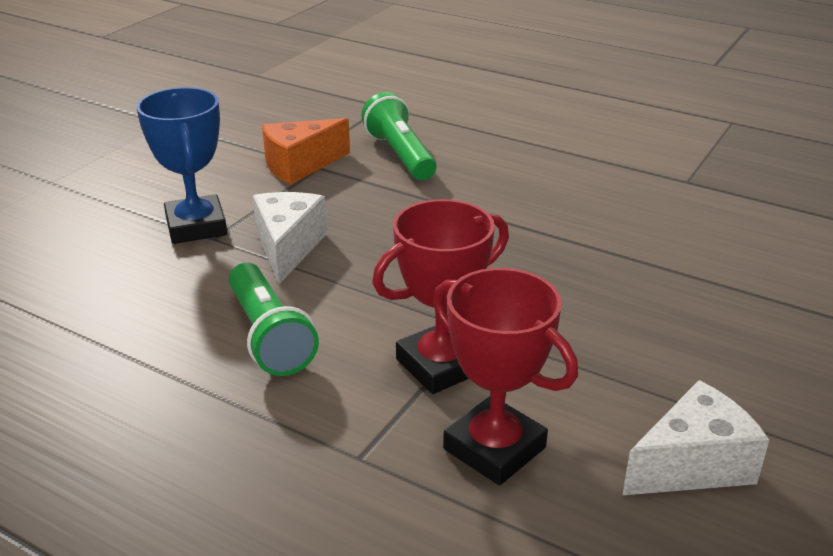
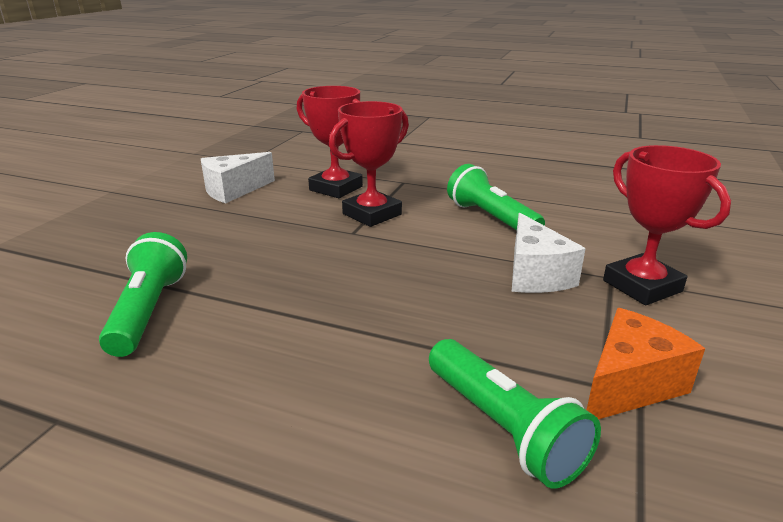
camera: 170 degrees right, 5 degrees down
(196, 226) = (642, 286): blue trophy -> red trophy
(680, 247) = (149, 311): none -> green flashlight

